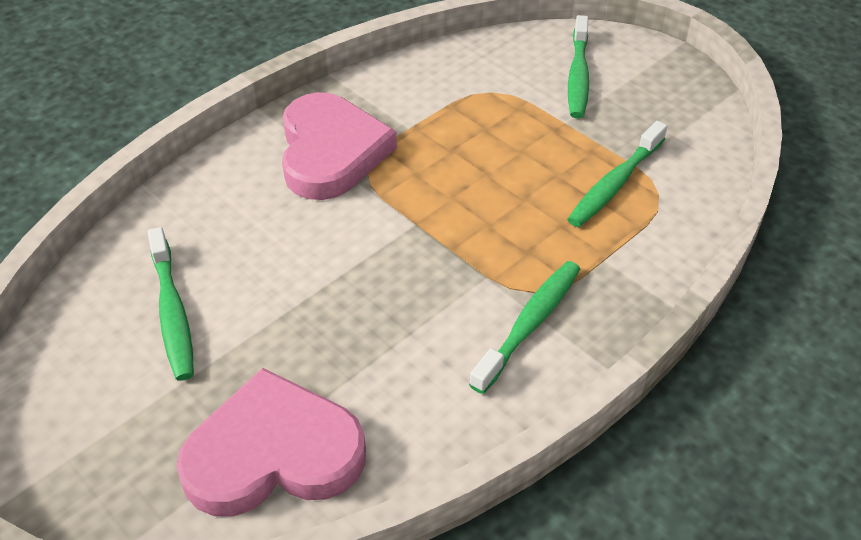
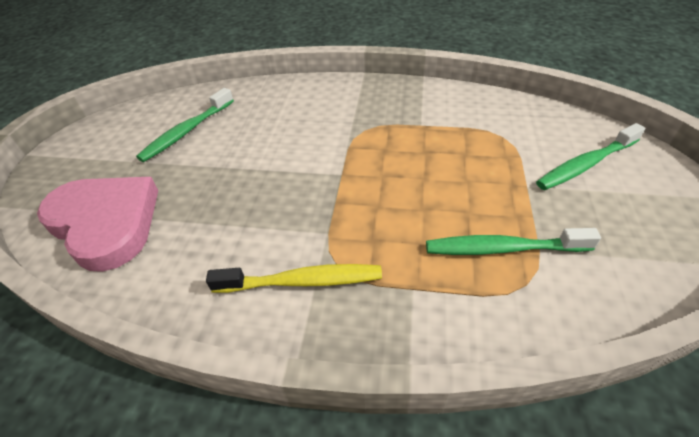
camera: 55 degrees right, 0 degrees up
(331, 152) = (362, 111): pink heart -> none
(530, 324) = (302, 281): green toothbrush -> yellow toothbrush

